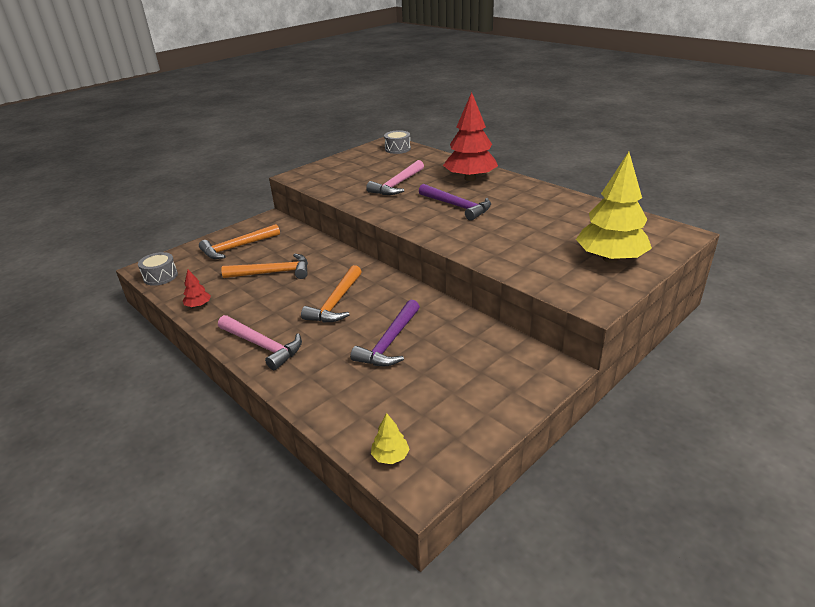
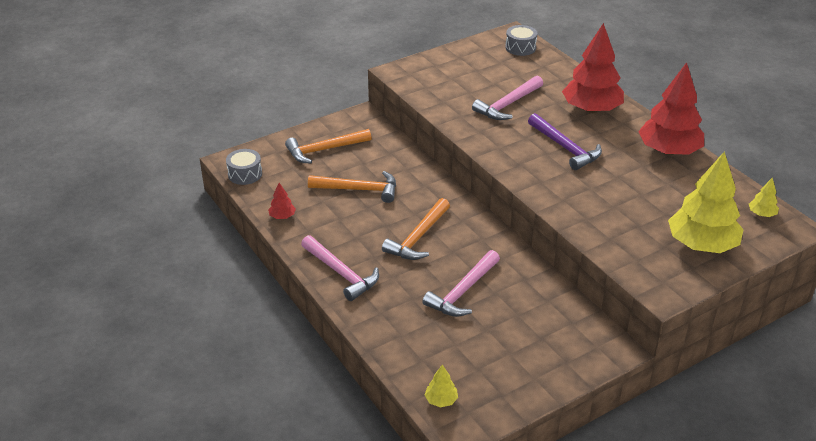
camera: 10 degrees right, 5 degrees up
(390, 342) = (463, 292): purple hammer -> pink hammer
(547, 197) = (668, 151): none -> red tree
(650, 228) = (761, 214): none -> yellow tree

